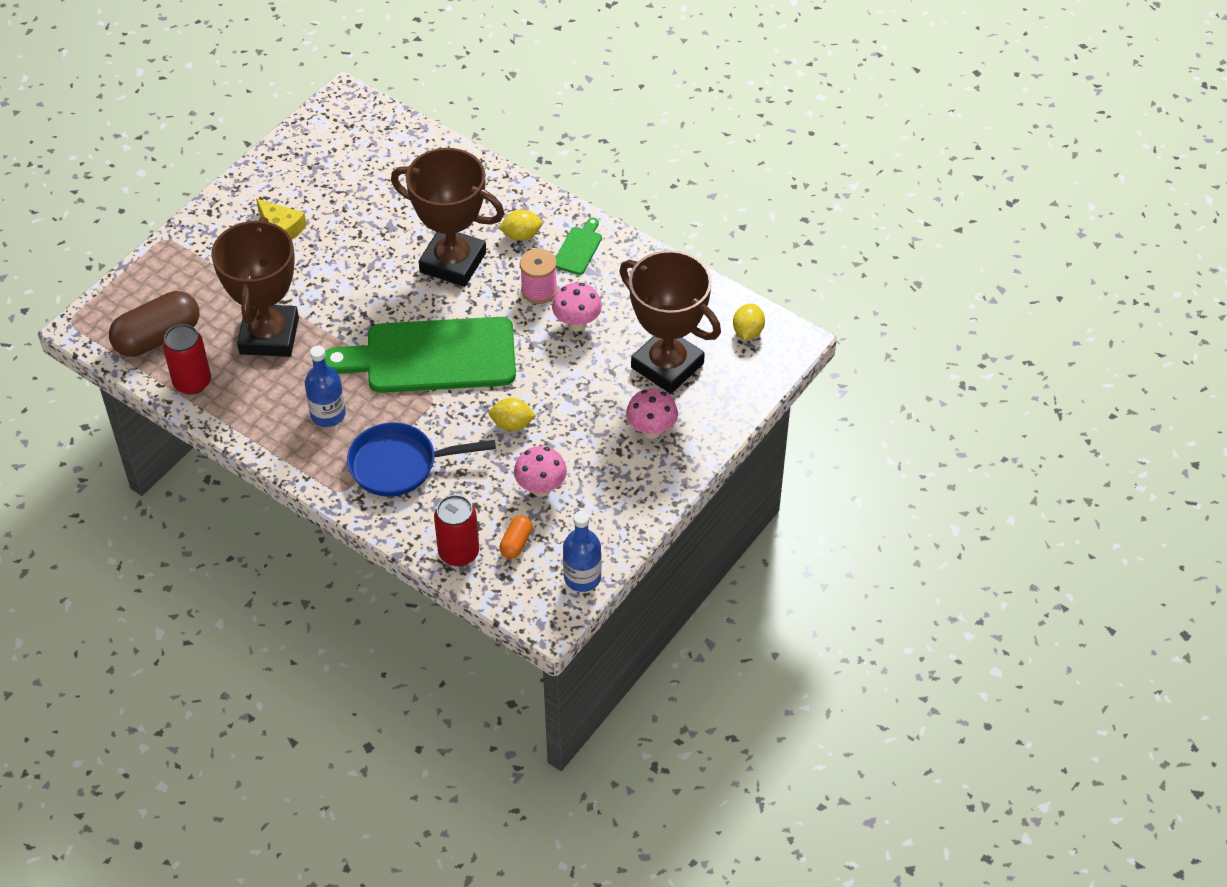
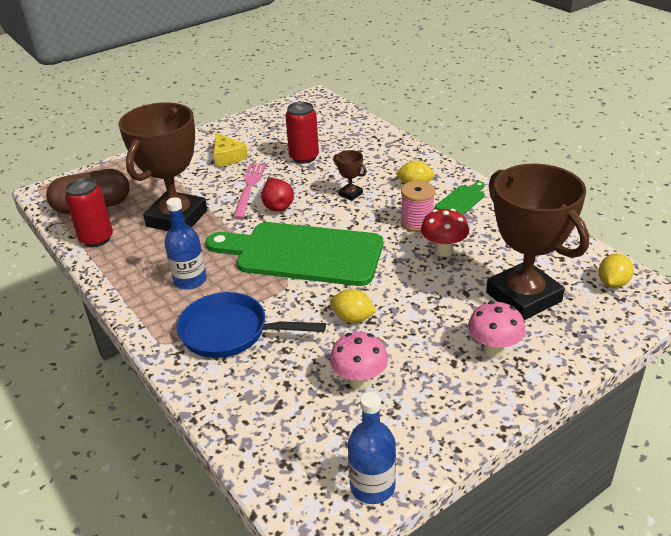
camera: 20 degrees right, 15 degrees down
(331, 274) = (249, 188): none -> pink fork
(376, 295) = (277, 205): none -> red pear
(453, 262) = (350, 194): brown trophy -> brown trophy, size x0.40
(459, 552) = (247, 426): red can -> red can (304, 157)
(516, 543) = (312, 430): orange capsule -> none
(577, 324) = (443, 251): pink mushroom -> red mushroom

